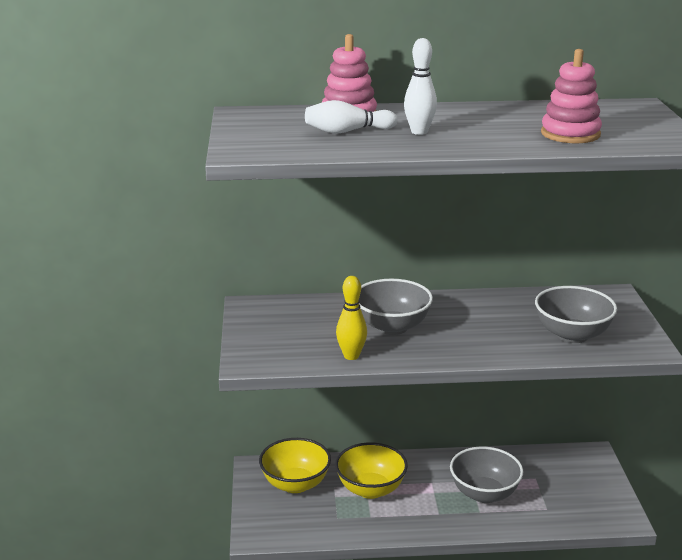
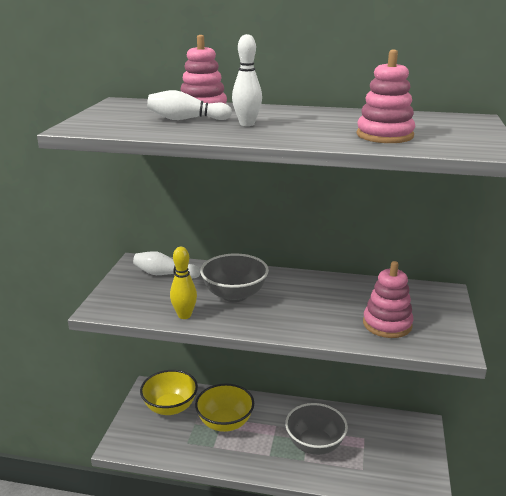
camera: 15 degrees right, 0 degrees up
(294, 315) = (164, 274): none -> white bowling pin
(572, 335) = (387, 324): grey bowl -> pink stacking toy

